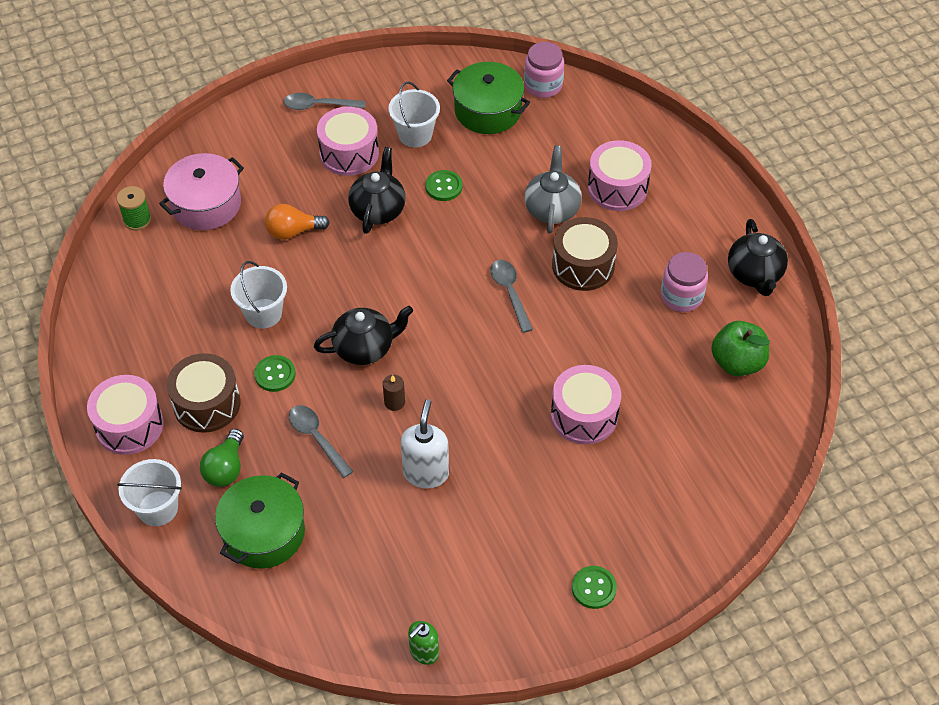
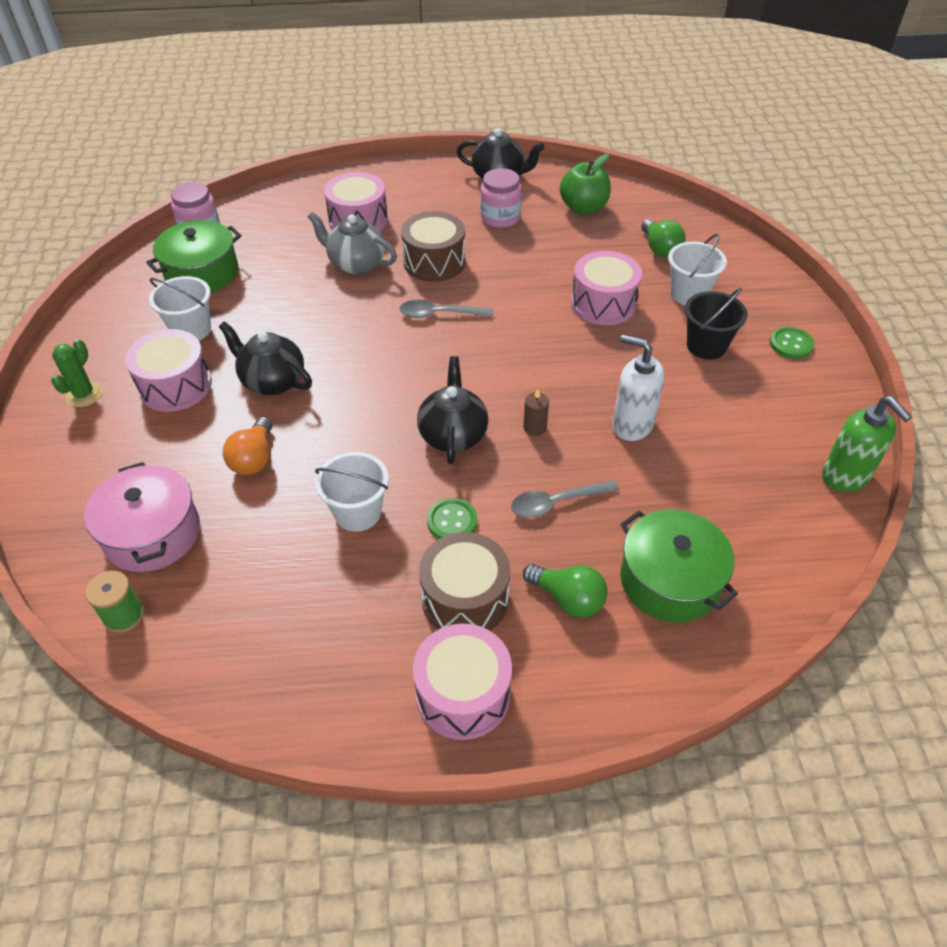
camera: 70 degrees left, 5 degrees down
(158, 508) = (604, 686): white bucket -> white bucket (689, 294)
(319, 105) = (84, 395): grey spoon -> green cactus
(424, 652) = (845, 477): green soap dispenser -> green soap dispenser, size x1.56
(443, 187) = (277, 326): green button -> none
(558, 514) = (706, 346): none -> black bucket
(698, 446) = (660, 249): none -> green light bulb

